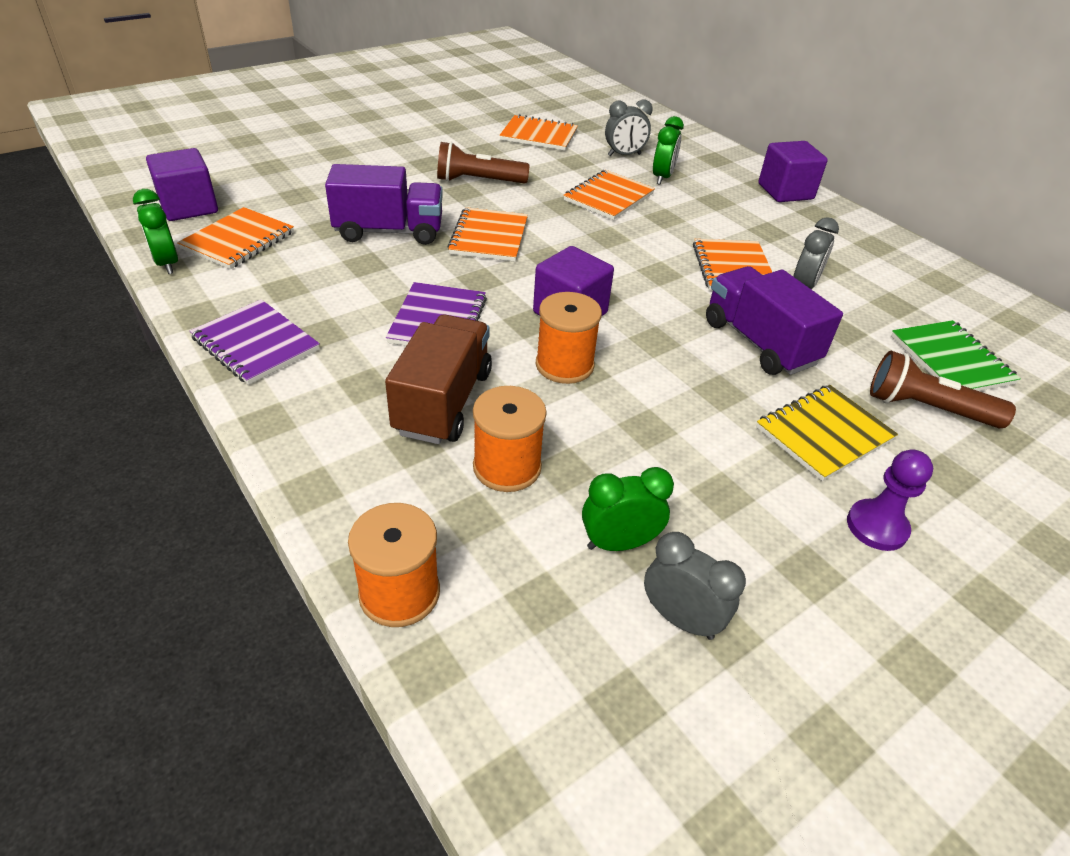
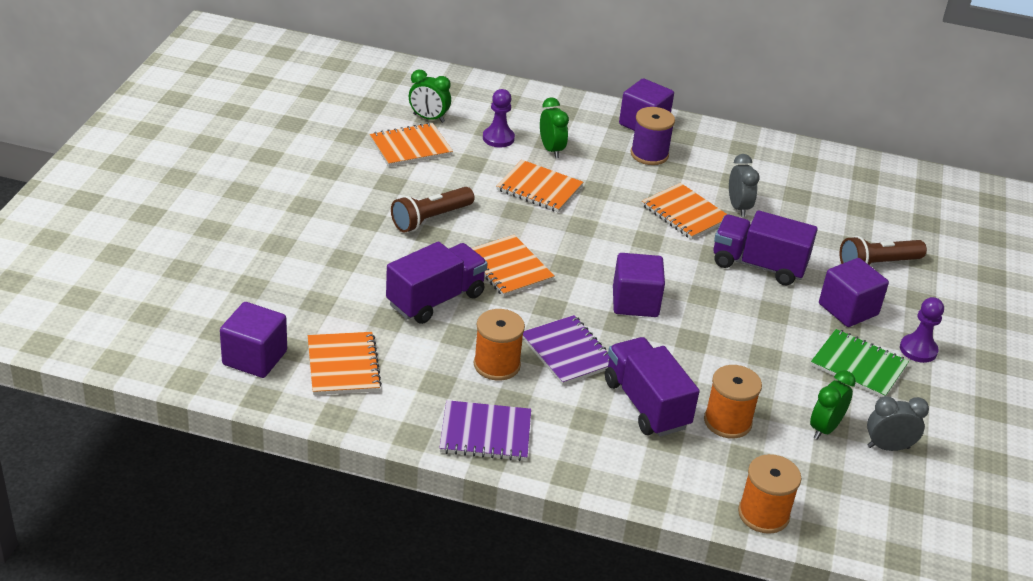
camera: 40 degrees left, 5 degrees down
(167, 263) = (325, 412): green clock -> green clock (428, 118)
(443, 402) = (646, 404): brown truck -> purple truck
(564, 365) = (677, 341): orange spool -> orange spool (497, 365)
(609, 197) = (539, 188): orange notebook -> orange notebook turned 60 degrees counterclockwise
(624, 155) = (498, 138): grey clock -> purple pawn
(759, 213) = (649, 154): none -> purple spool
(824, 434) = (848, 309): yellow notebook -> purple cube
(950, 360) = (860, 223): green notebook -> green notebook (858, 366)

